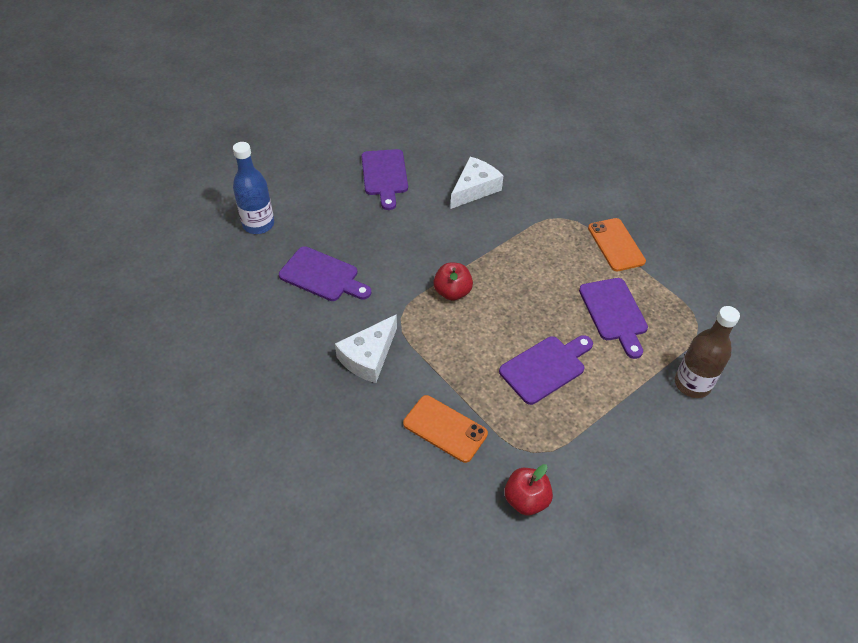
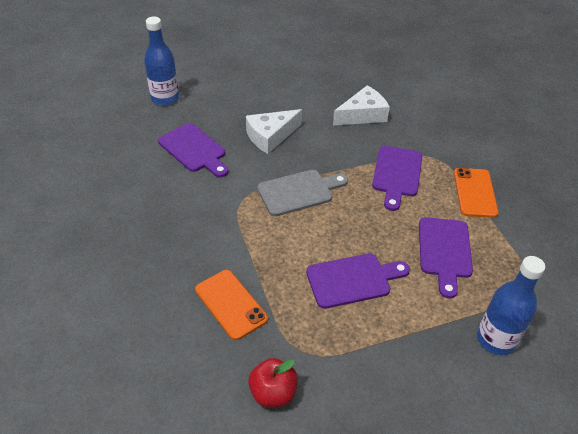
camera: 20 degrees right, 5 degrees down
(368, 357) = (197, 224): white cheese -> white cheese (270, 136)
(384, 175) = (289, 87): purple cutting board -> purple cutting board (397, 174)
(452, 292) = (299, 192): red apple -> grey cutting board
(692, 384) = (496, 339): brown bottle -> blue bottle

